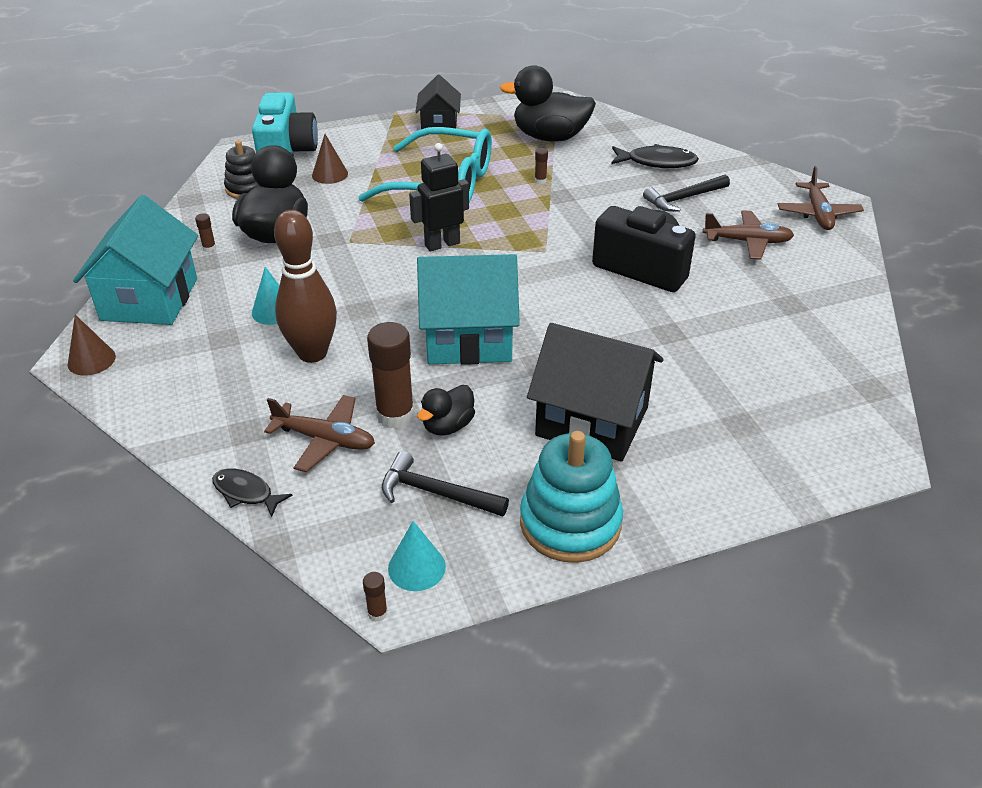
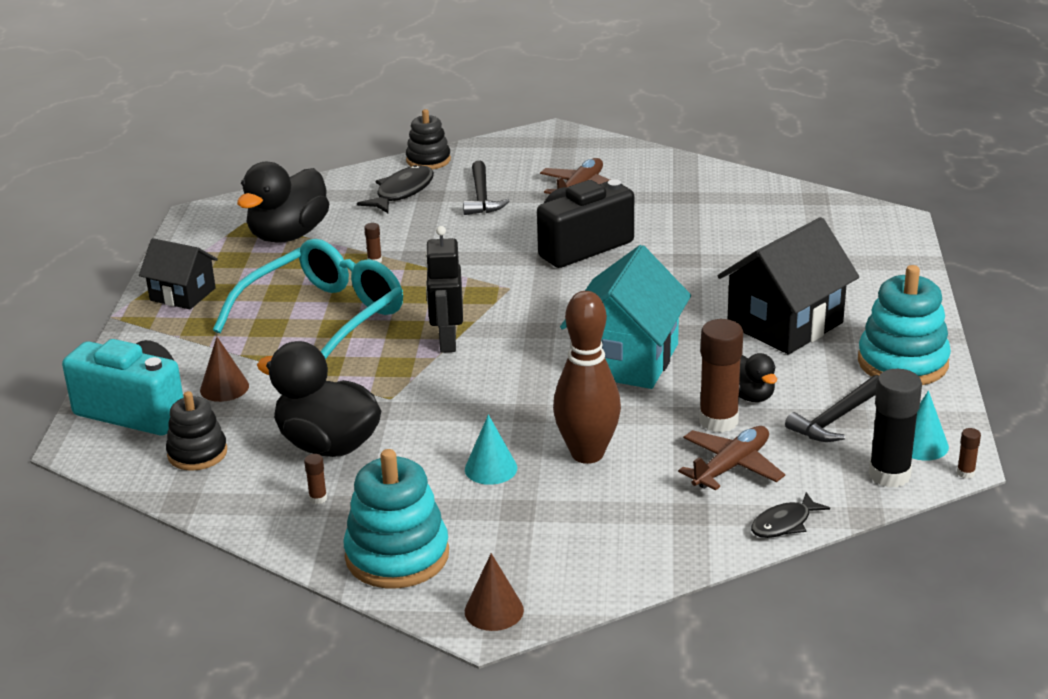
camera: 65 degrees left, 10 degrees down
(149, 299) = (397, 555): turquoise house -> turquoise stacking toy
(351, 552) = (889, 475): none -> black glue stick
(722, 159) = (428, 160): none -> black stacking toy
(818, 214) = (563, 146): brown plane -> none

